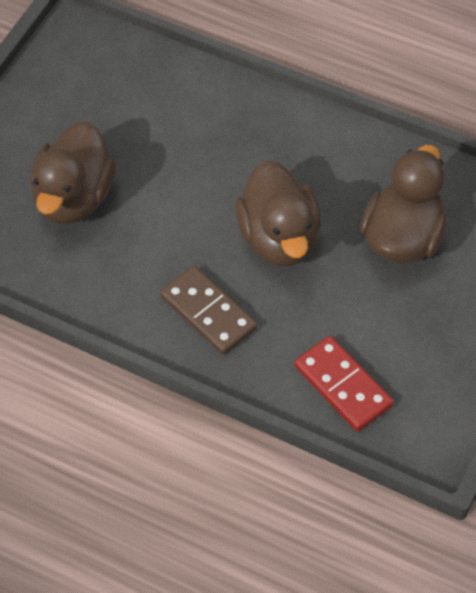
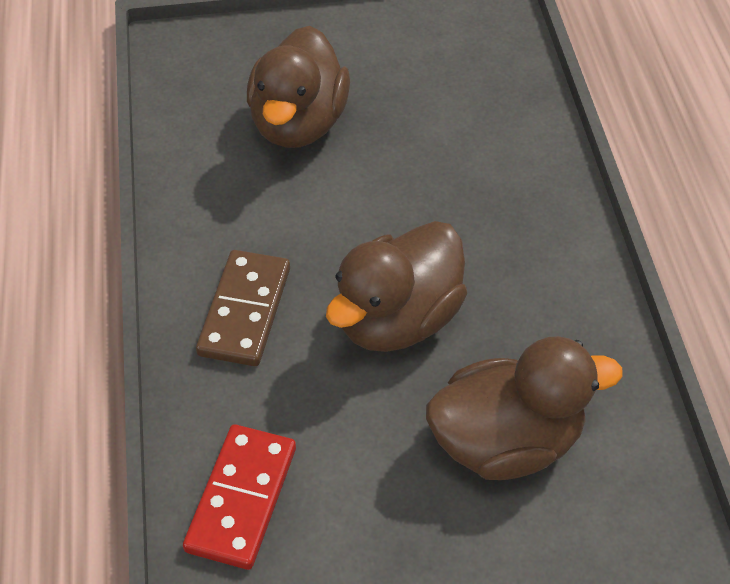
camera: 55 degrees right, 5 degrees down
(74, 198) = (298, 123): brown duck -> brown duck turned 60 degrees counterclockwise

